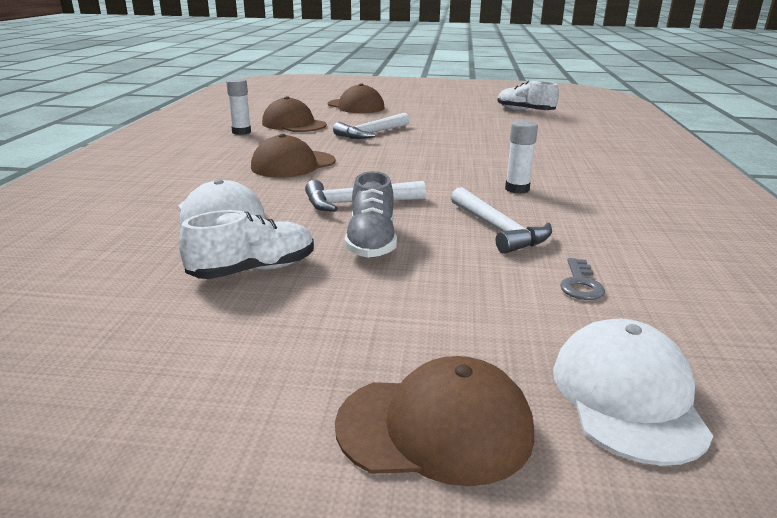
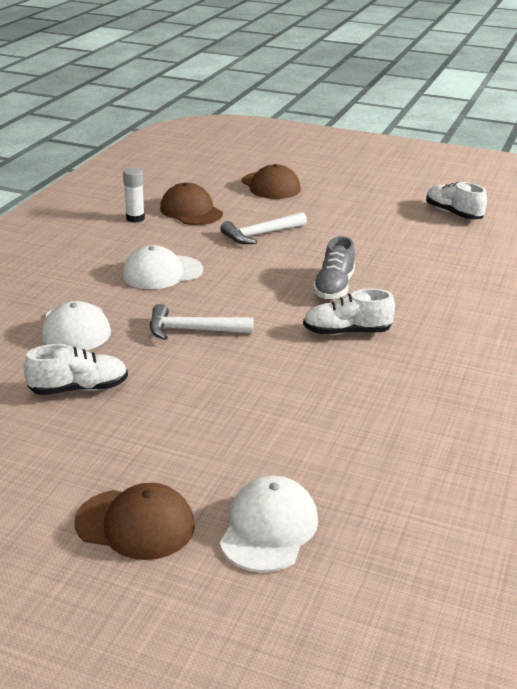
camera: 15 degrees right, 5 degrees up
(293, 164) = (162, 273): brown cap -> white cap
(371, 242) = (180, 375): grey shoe -> grey shoe (334, 287)
(498, 230) = (292, 377): white hammer -> none
(517, 189) = (347, 332): white glue stick -> white shoe
(580, 284) = (314, 441): grey key -> none

